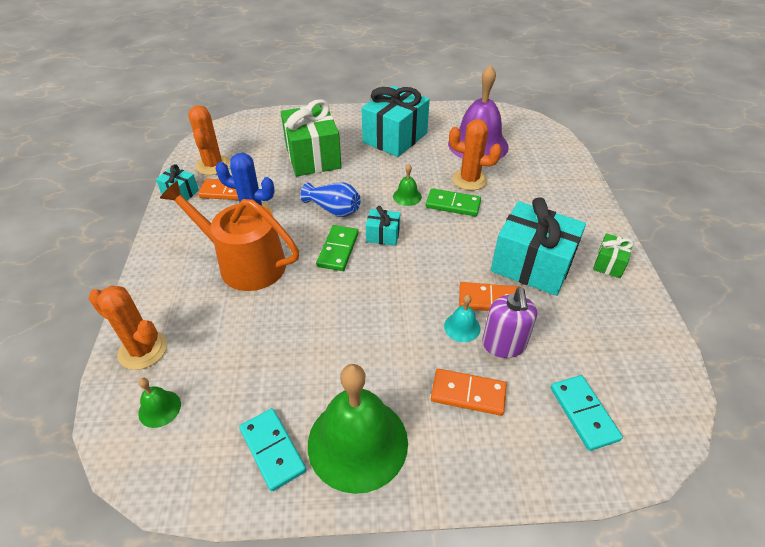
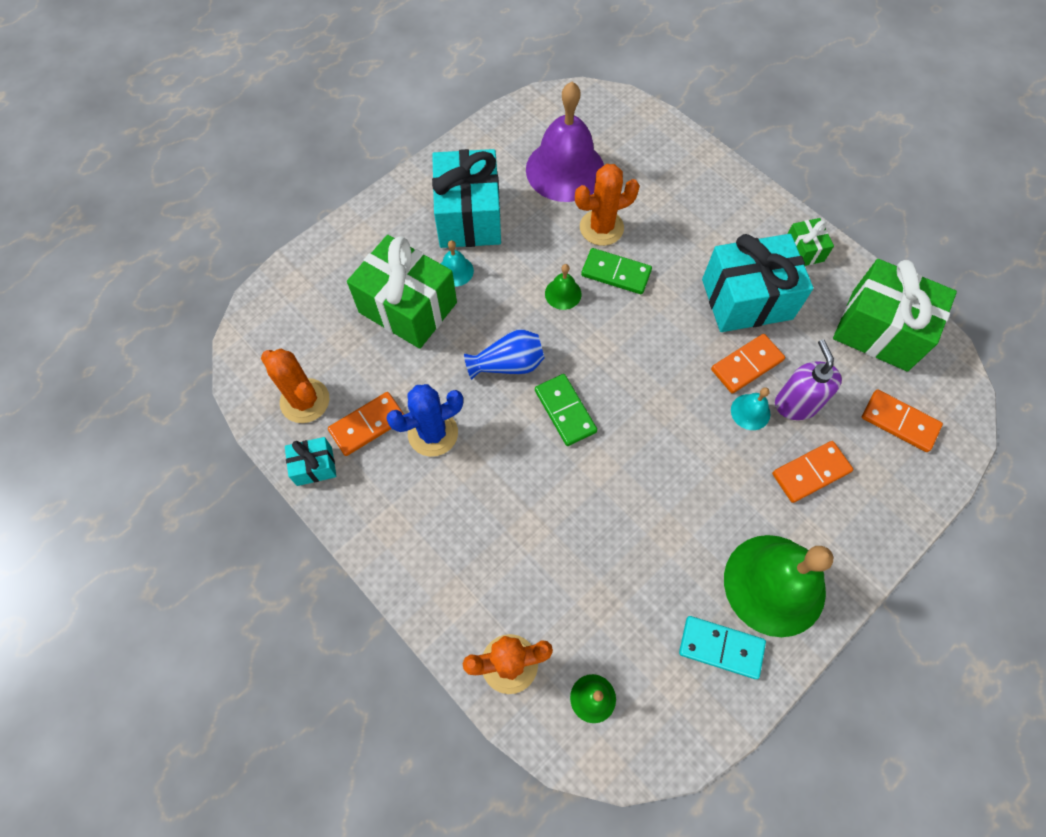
camera: 40 degrees left, 20 degrees up
(245, 263) = (493, 497): orange watering can -> none
(358, 155) = (455, 271): none -> turquoise bell
(383, 235) = (589, 361): turquoise gift -> none
(453, 204) = (616, 273): green domino -> green domino turned 45 degrees clockwise
(504, 345) = (796, 404): purple soap dispenser -> purple soap dispenser turned 150 degrees counterclockwise
(583, 413) = (899, 422): turquoise domino -> orange domino
(627, 344) = (879, 330): none -> green gift

